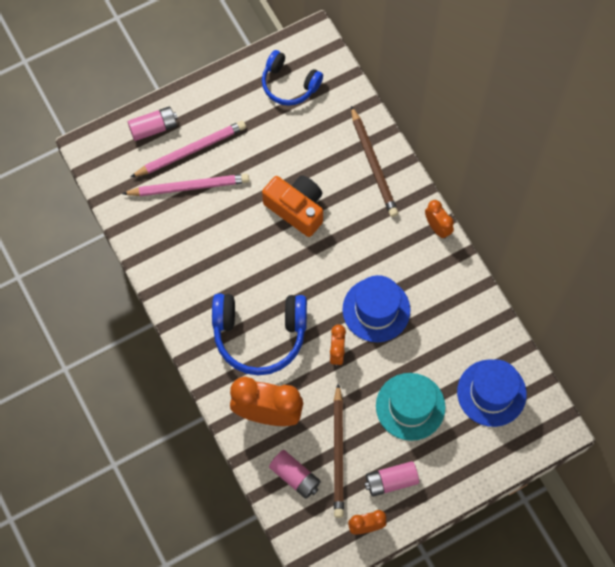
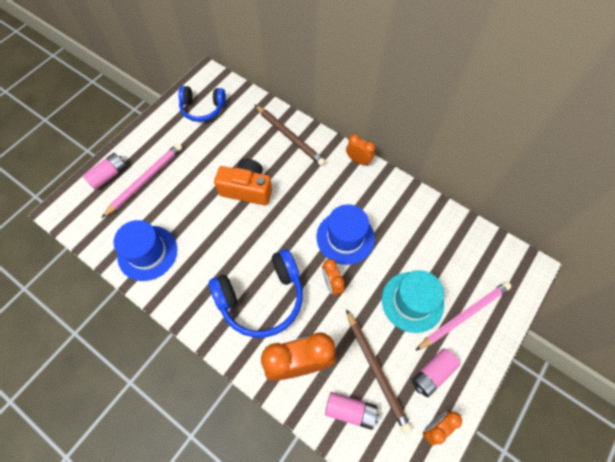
camera: 25 degrees left, 5 degrees down
(188, 187) = (154, 207): pink pencil -> pink pencil (464, 315)
(491, 393) = (466, 262): blue hat -> blue hat (147, 253)

